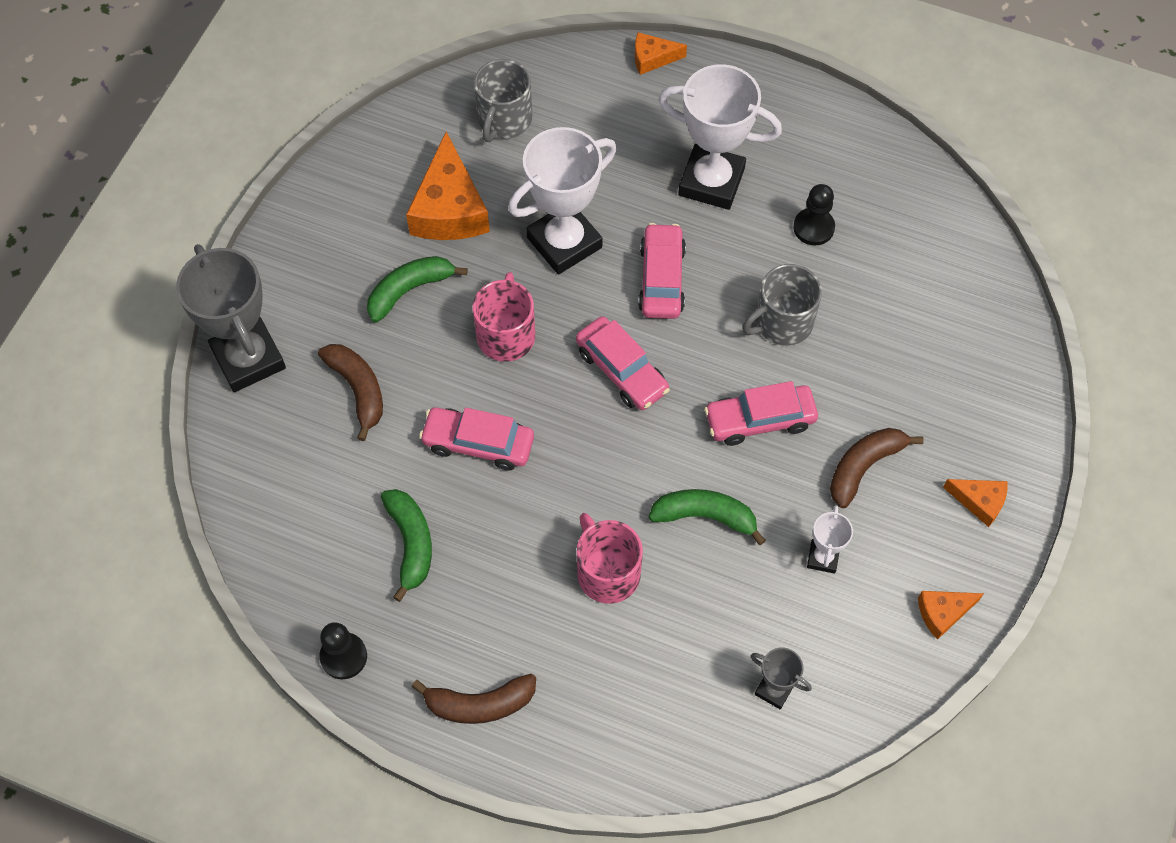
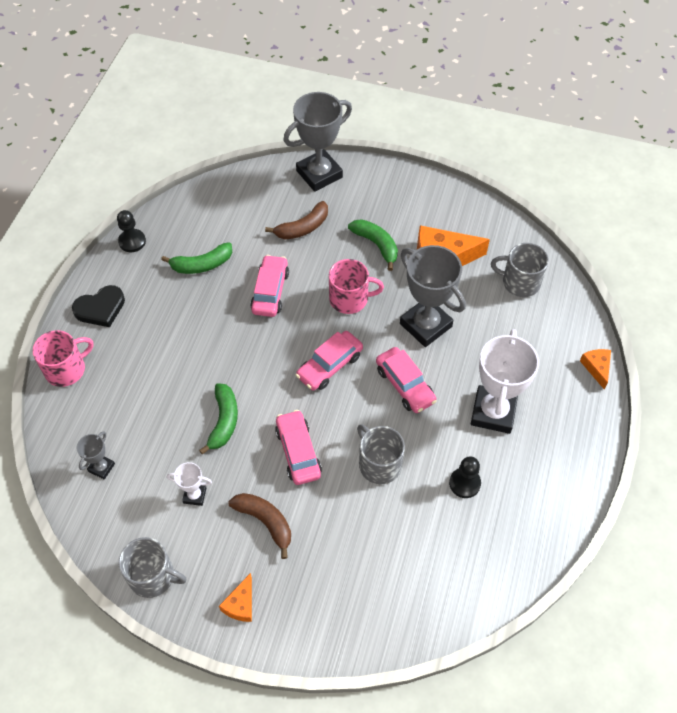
camera: 85 degrees right, 5 degrees down
(479, 704) = (100, 308): brown banana -> black heart
(564, 242) = (425, 325): white trophy -> grey trophy
(607, 572) = (183, 368): pink mug -> pink mug (66, 369)
(661, 279) = (405, 385): pink car -> pink car turned 60 degrees clockwise
(943, 613) = (153, 576): orange cheese -> grey mug

